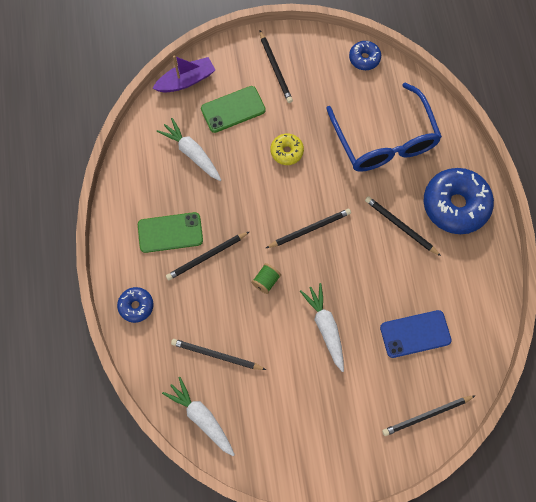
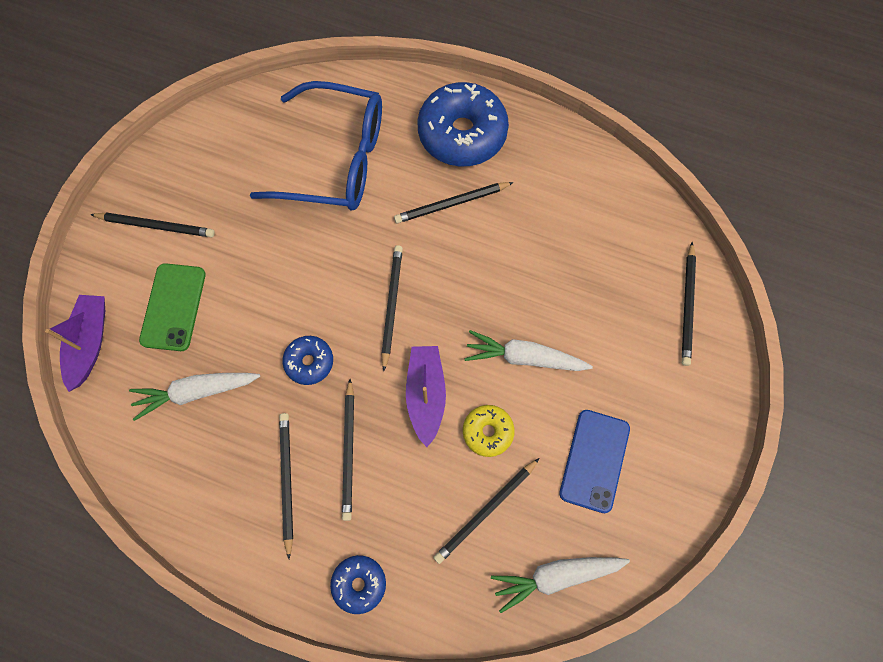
camera: 60 degrees left, 0 degrees up
(170, 232) = (286, 481): green phone -> black pencil
(266, 281) = (426, 394): green spool -> purple boat
(286, 151) = (275, 275): yellow donut -> yellow donut (487, 432)
(364, 58) = (218, 121): blue donut -> blue donut (309, 362)
(415, 334) = (587, 263): blue phone -> blue phone (594, 460)

